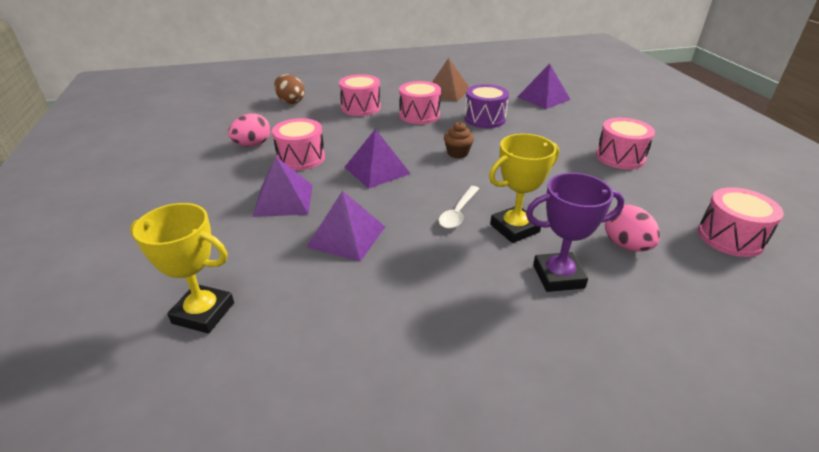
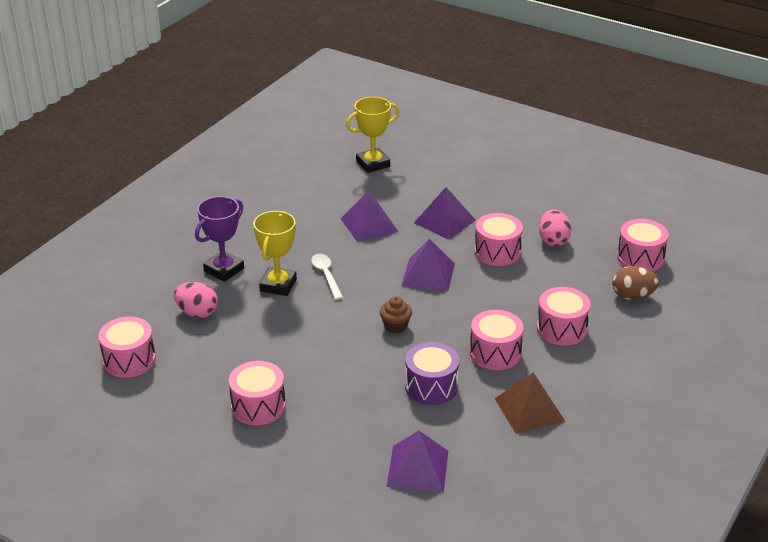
camera: 135 degrees right, 0 degrees up
(237, 112) = (640, 258): none -> pink drum

